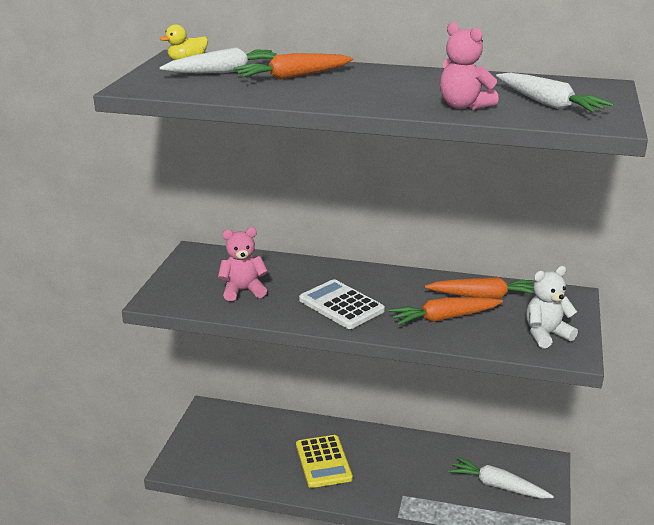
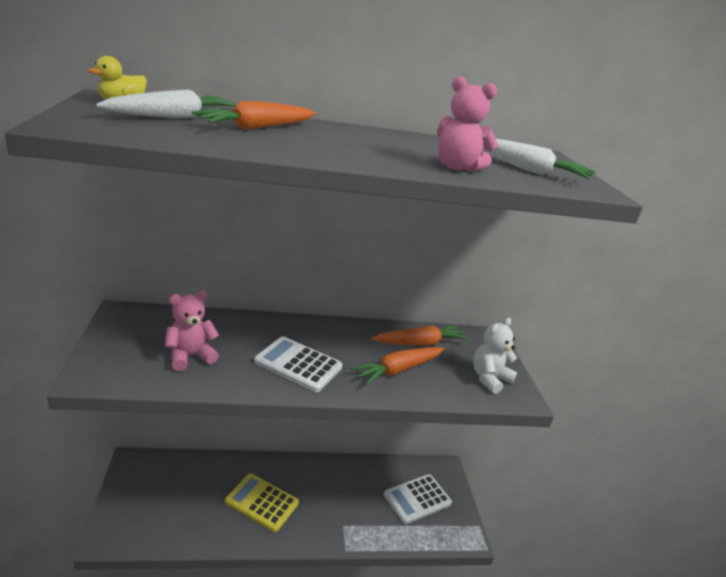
camera: 25 degrees left, 0 degrees up
(323, 462) = (262, 502): yellow calculator -> yellow calculator turned 150 degrees clockwise
(497, 486) = (417, 499): white carrot -> white calculator

